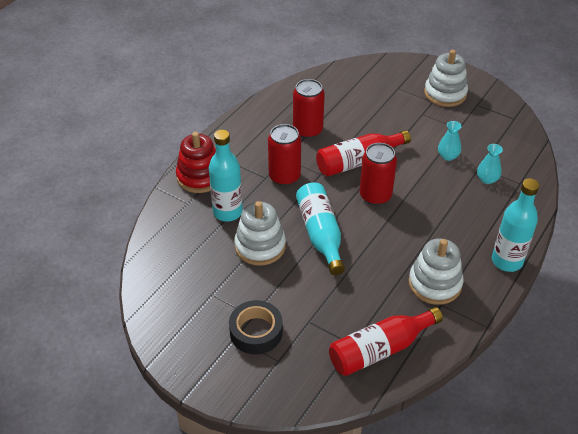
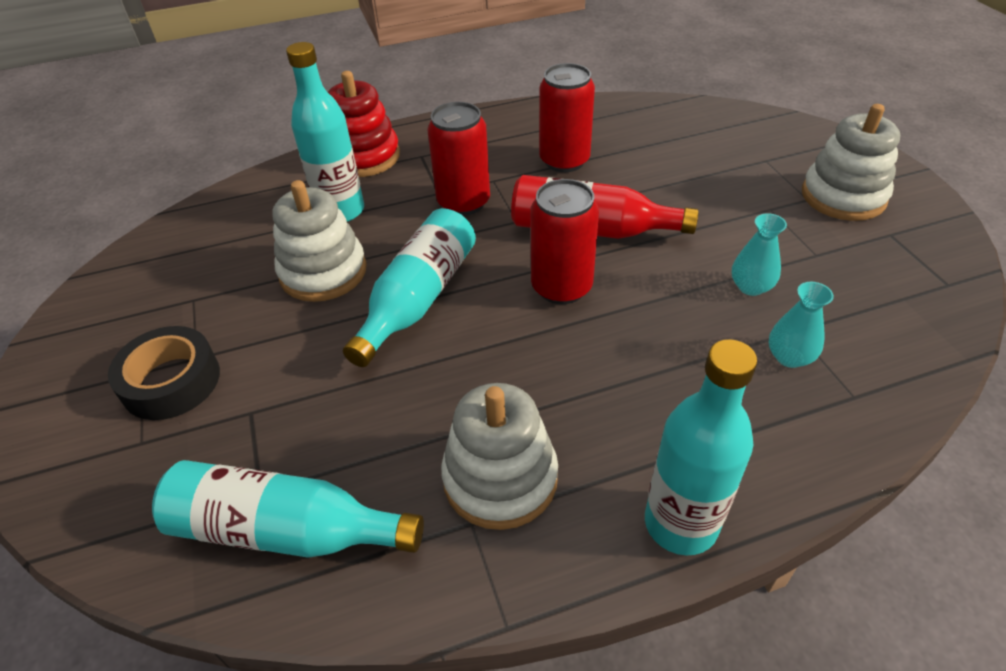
camera: 40 degrees right, 0 degrees up
(380, 349) = (285, 530): red bottle -> turquoise bottle

